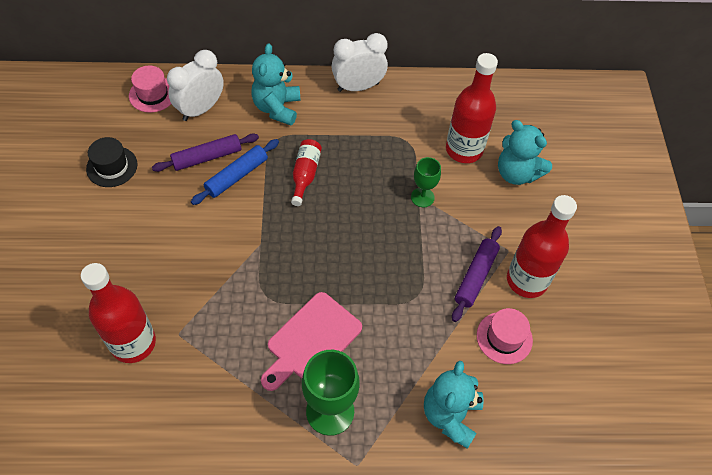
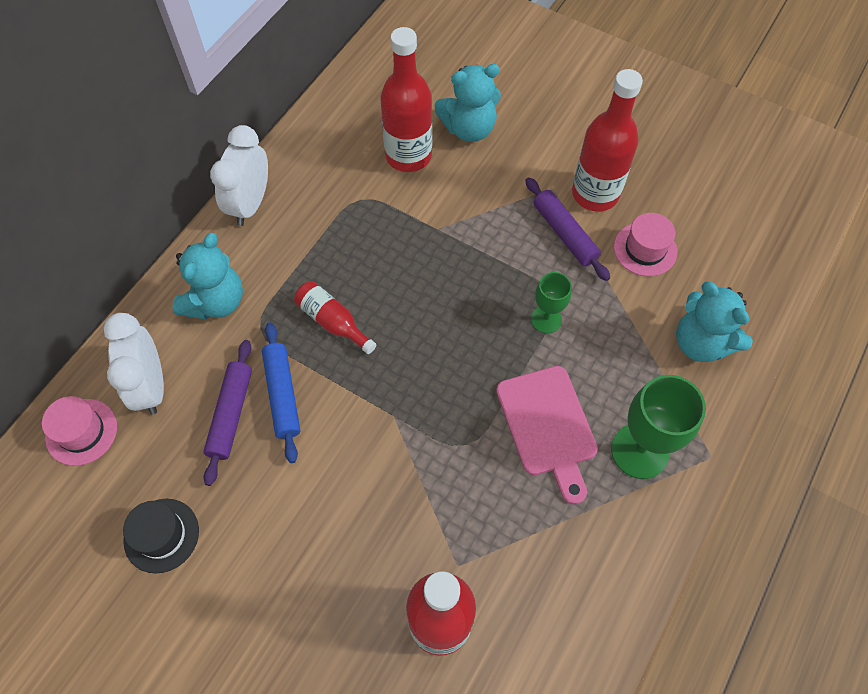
camera: 55 degrees left, 5 degrees up
(277, 108) = (215, 301): turquoise teddy bear -> turquoise teddy bear turned 105 degrees counterclockwise
(422, 197) = (441, 226): green goblet -> green goblet (546, 319)

